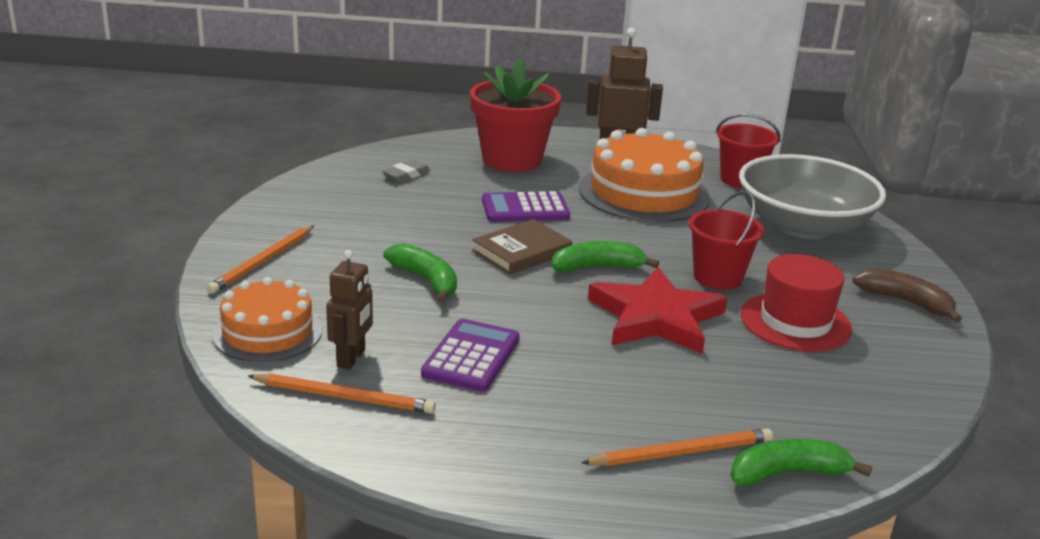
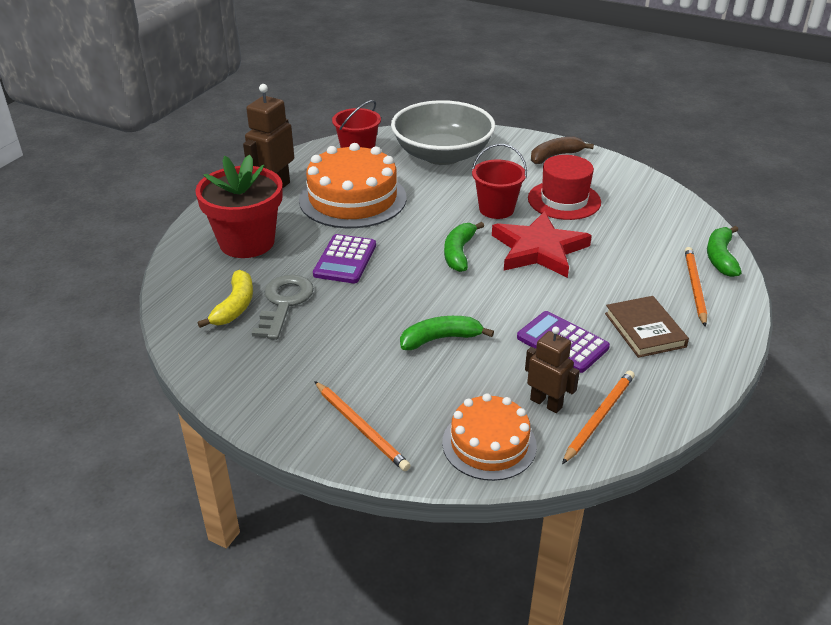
camera: 65 degrees left, 10 degrees up
(406, 174) = (235, 306): grey eraser -> yellow banana
(428, 194) = (284, 303): none -> grey key
(522, 252) = (417, 280): brown book -> brown book (645, 330)

